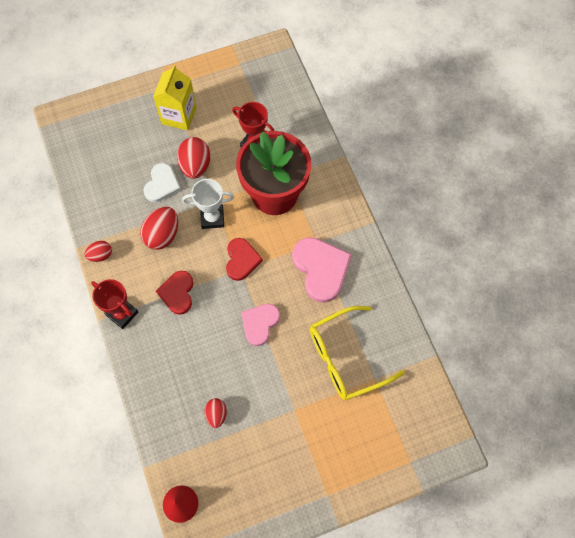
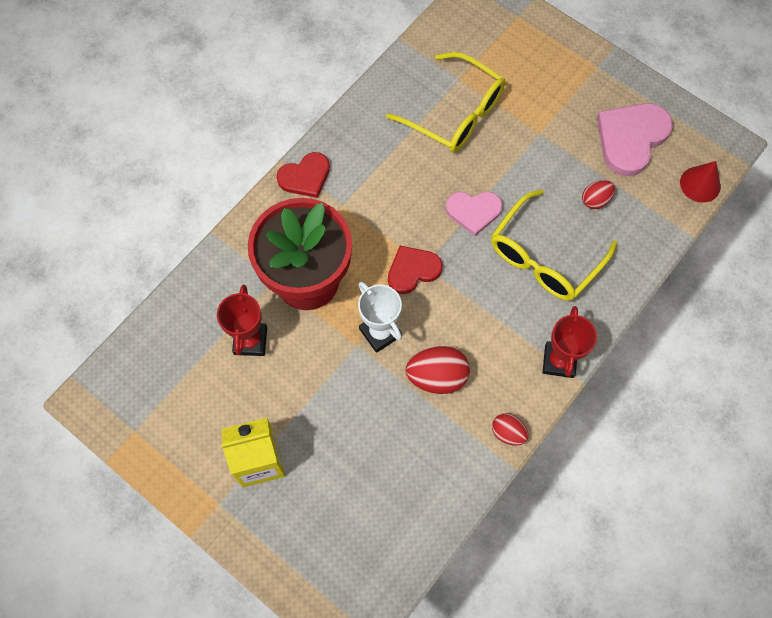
camera: 120 degrees left, 0 degrees up
(162, 184) = (371, 420): white heart -> none
(177, 293) = (495, 316): red heart -> red heart (305, 177)
(195, 166) = (321, 394): red egg -> none
(197, 350) = (544, 257): none -> yellow glasses
(321, 269) = (372, 184): pink heart -> pink heart (631, 138)

